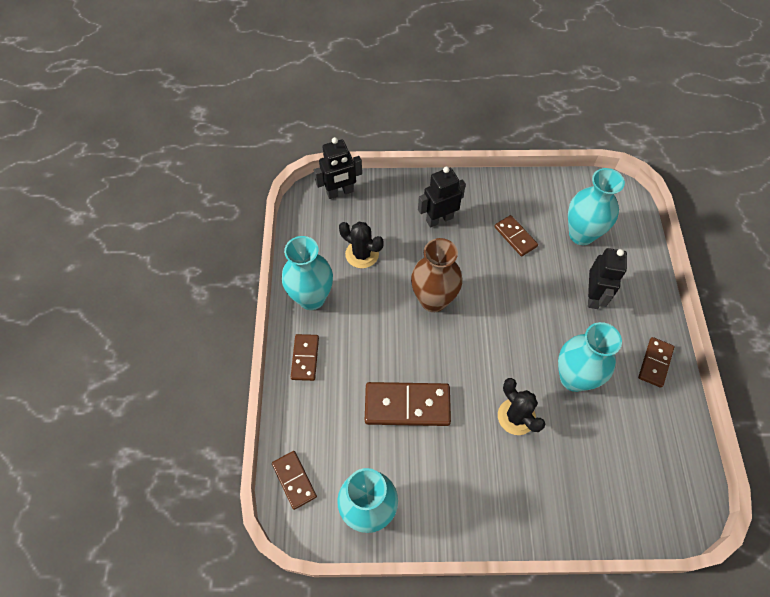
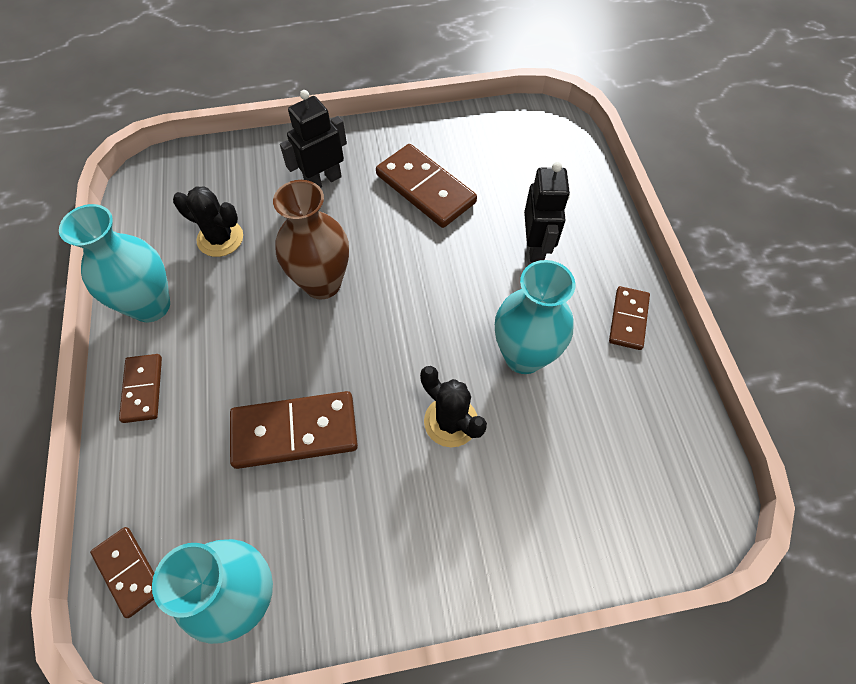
camera: 10 degrees left, 0 degrees up
(340, 192) = (187, 165): black robot -> none
(515, 237) = (425, 188): brown domino -> brown domino, size x1.70
(581, 234) = (510, 174): turquoise vase -> none

